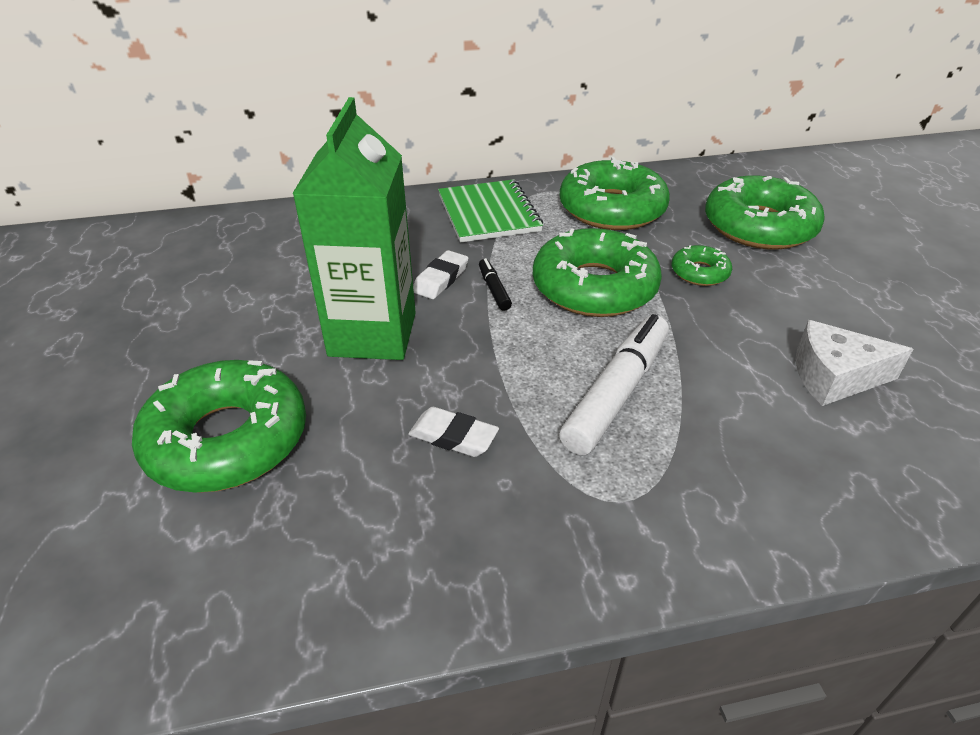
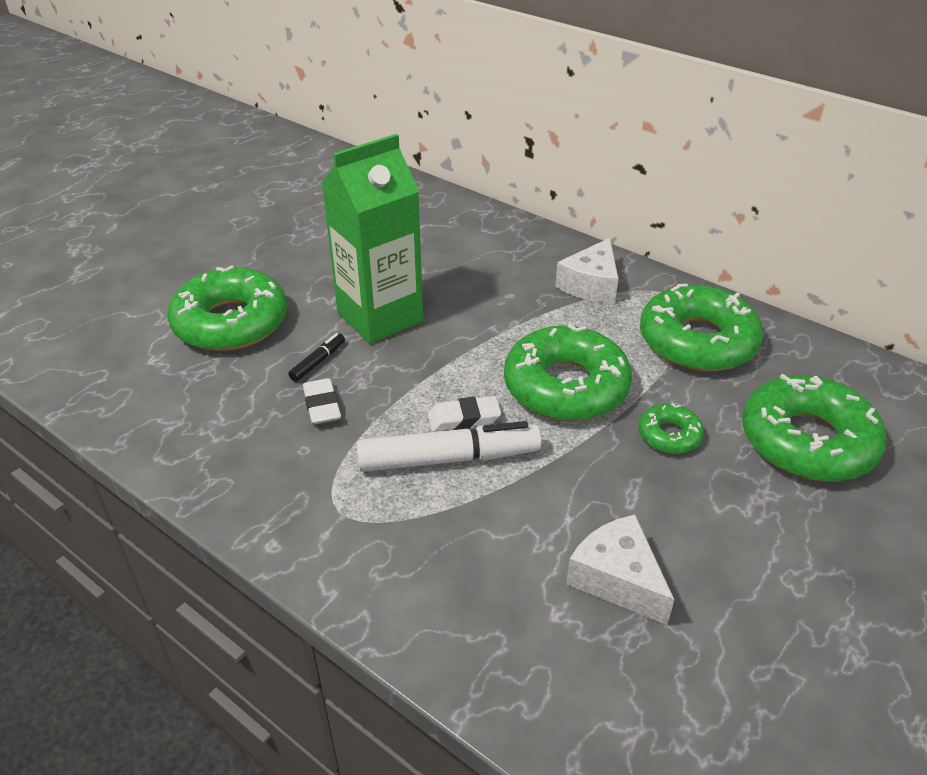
camera: 50 degrees right, 0 degrees up
(441, 279) = (476, 310): white eraser -> white eraser (464, 418)
(488, 213) = (591, 285): green notebook -> white cheese
(494, 289) = (496, 340): black marker -> black marker (318, 362)

